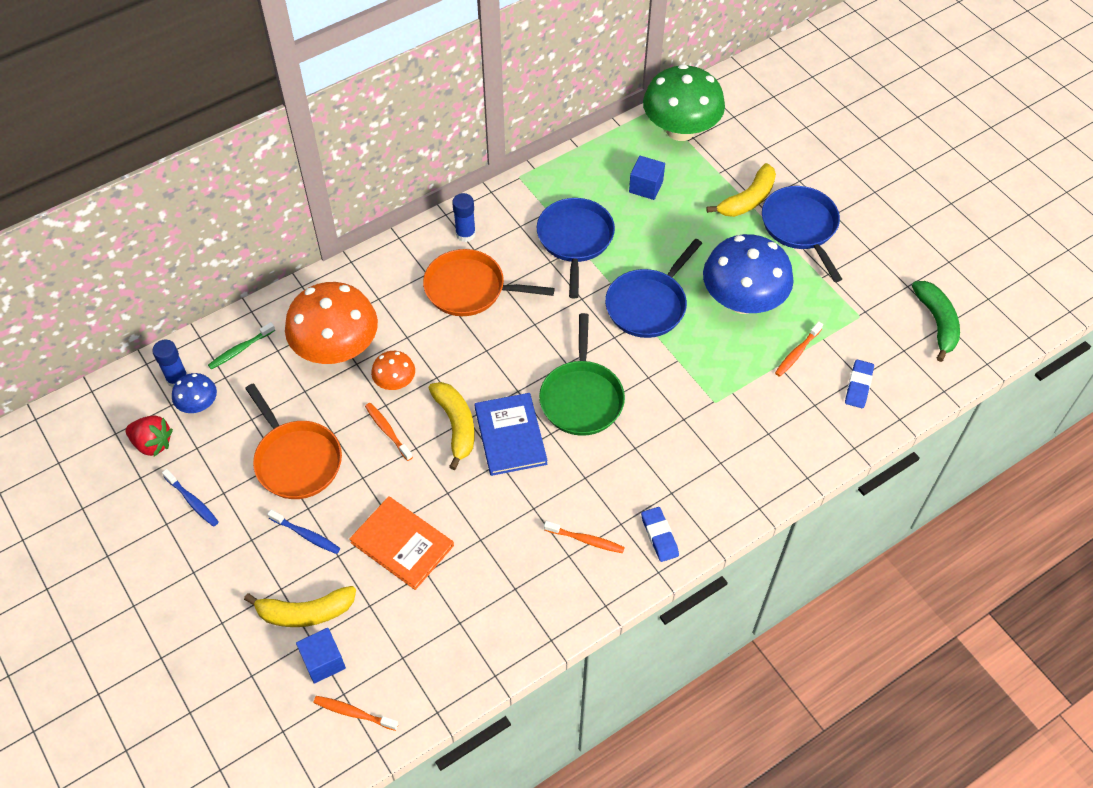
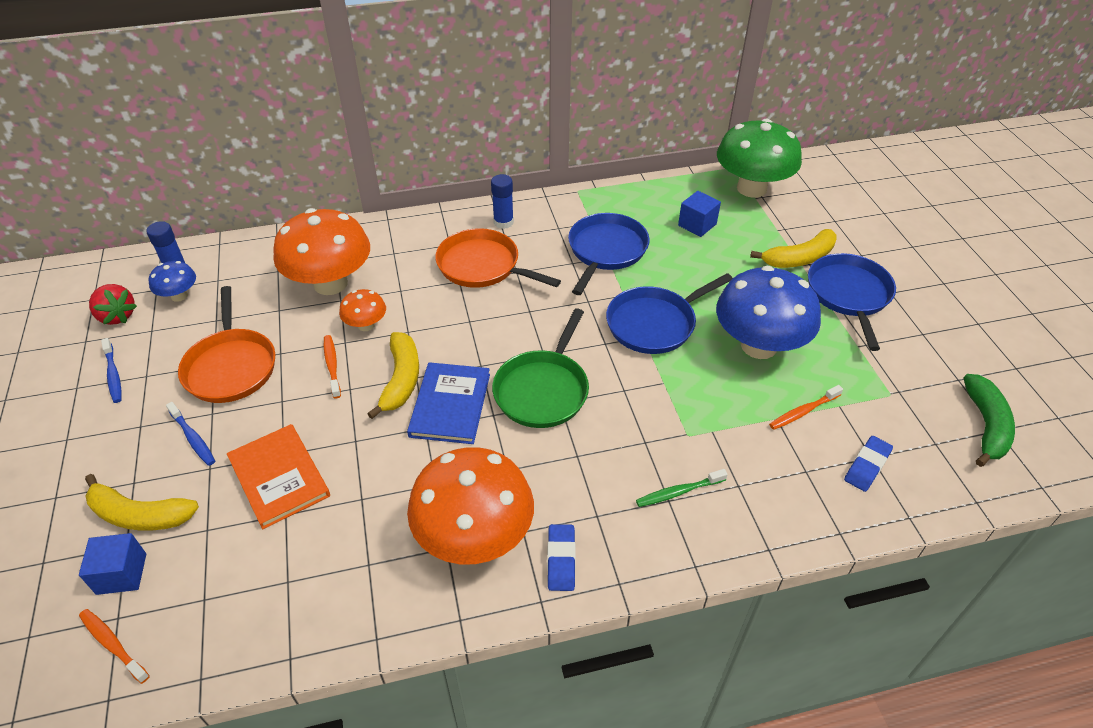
camera: 20 degrees right, 10 degrees down
(240, 349) = (246, 262): green toothbrush -> green toothbrush (679, 492)
(585, 540) = (474, 536): orange toothbrush -> orange mushroom

